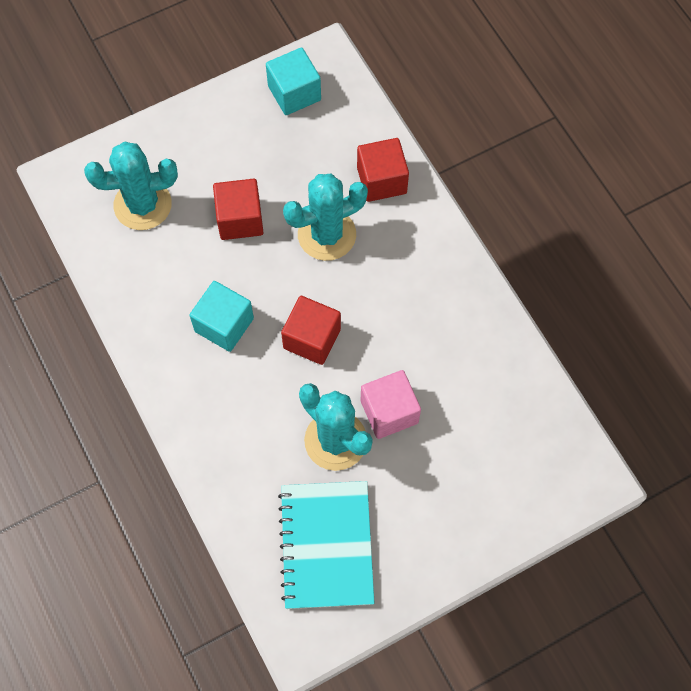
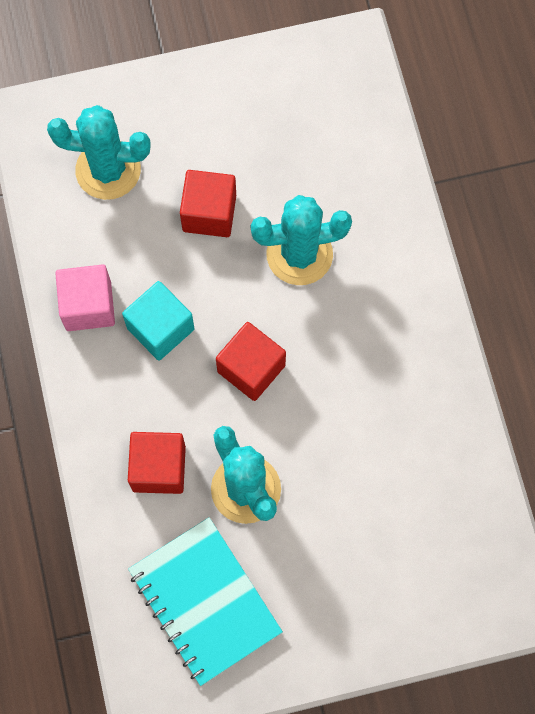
camera: 15 degrees right, 5 degrees up
(294, 93) = (308, 81): turquoise cube -> none
(326, 545) = (205, 601): turquoise notebook -> turquoise notebook turned 45 degrees counterclockwise
(381, 180) = (377, 207): red cube -> red cube (159, 468)
(389, 412) = (312, 472): pink cube -> pink cube (88, 306)

